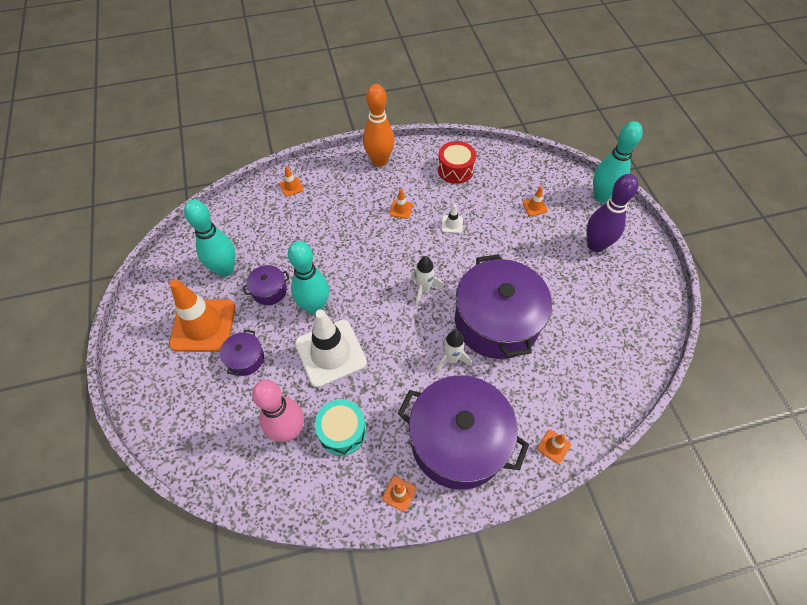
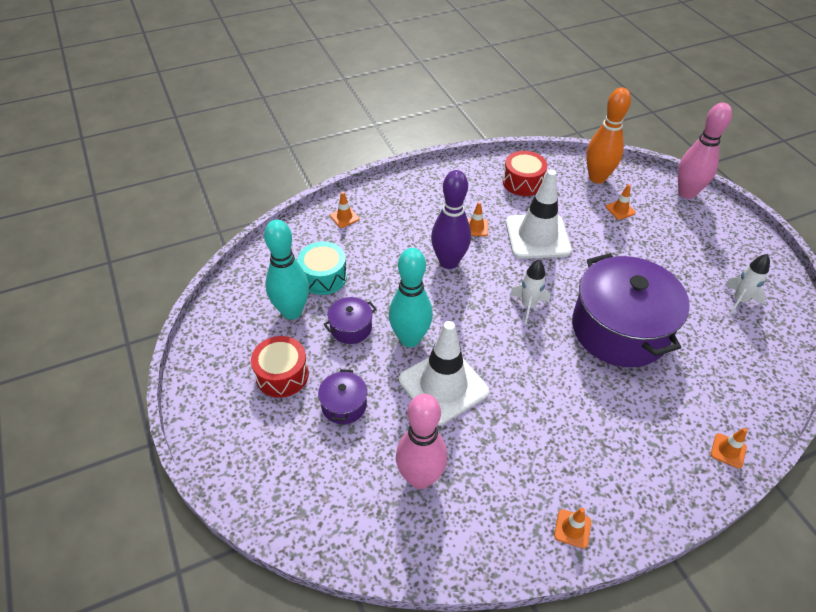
camera: 10 degrees left, 10 degrees down
(203, 325) = (282, 375): orange traffic cone -> red drum
(342, 431) = (483, 469): turquoise drum -> turquoise drum (323, 277)
(379, 161) = (436, 182): orange bowling pin -> orange bowling pin (597, 178)
(451, 359) = (583, 374): white rocket -> white rocket (739, 300)
(452, 224) = (537, 236): white traffic cone -> white traffic cone, size x2.46
(458, 441) = (620, 461): purple pot -> none
(595, 245) = (698, 241): purple bowling pin -> purple bowling pin (449, 262)
(601, 196) = (686, 193): turquoise bowling pin -> pink bowling pin

